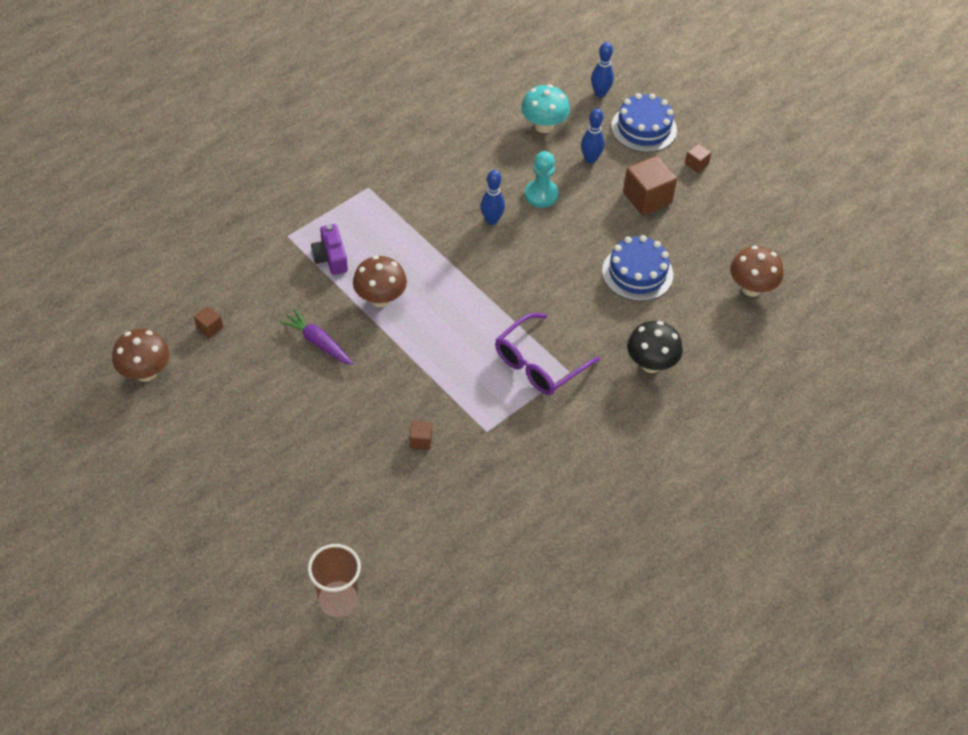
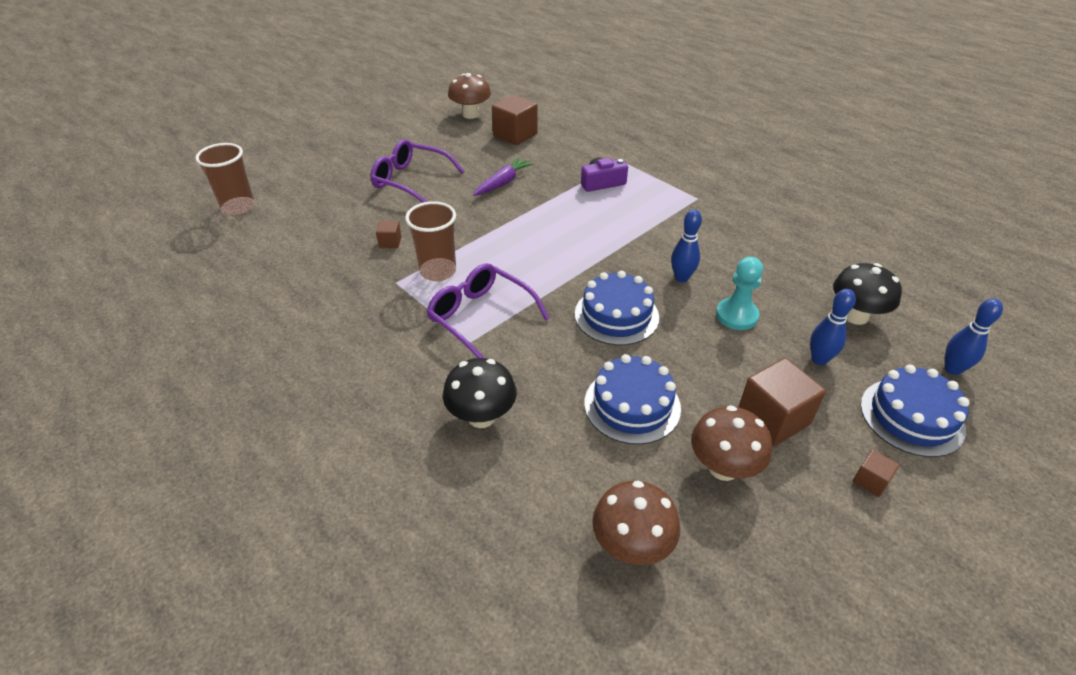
camera: 90 degrees right, 10 degrees down
(209, 328) = (515, 135): brown cube -> brown cube, size x2.05
(301, 429) = (411, 180): none -> purple glasses
(380, 299) = (557, 212): brown mushroom -> brown mushroom (723, 467)
(472, 397) = (438, 271): none -> brown cup
(539, 270) = (616, 315): none -> blue cake
(543, 126) = (855, 316): turquoise mushroom -> black mushroom

